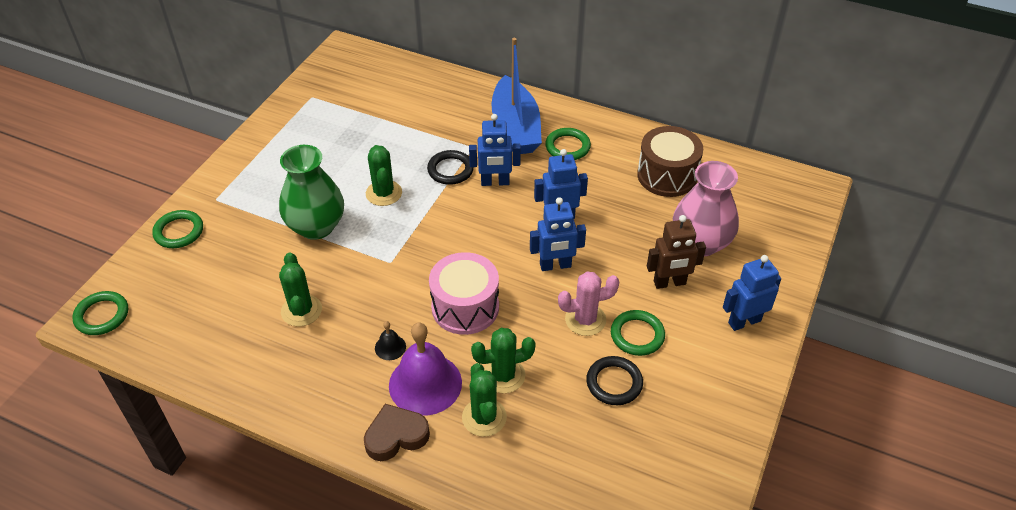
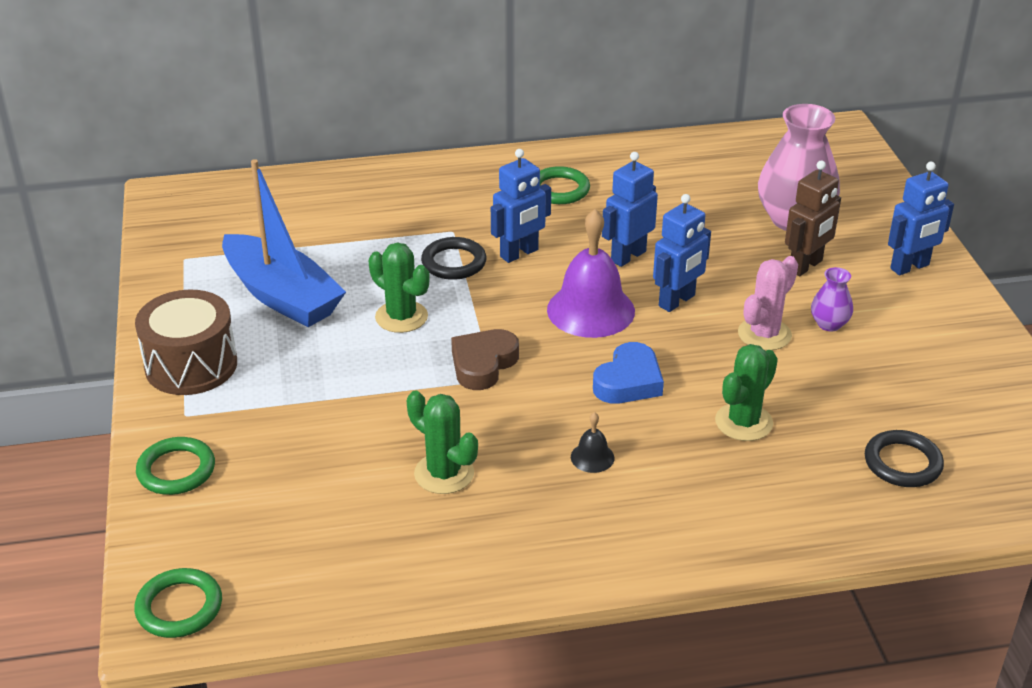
camera: 35 degrees left, 10 degrees down
(316, 226) = (358, 384): green vase -> none
(396, 436) = (700, 534): brown heart -> brown heart (483, 364)
(425, 384) = (672, 471): purple bell -> purple bell (590, 310)
(465, 307) = (628, 381): pink drum -> blue heart
(484, 417) = (769, 469): green cactus -> none
(515, 128) = (480, 194): blue boat -> blue boat (282, 296)
(614, 383) = (856, 375): black ring -> black ring (902, 463)
(637, 335) = (829, 324): green ring -> purple vase
(667, 175) = (692, 175): brown drum -> brown drum (191, 365)
(744, 321) = (910, 267): blue robot -> blue robot turned 150 degrees counterclockwise

